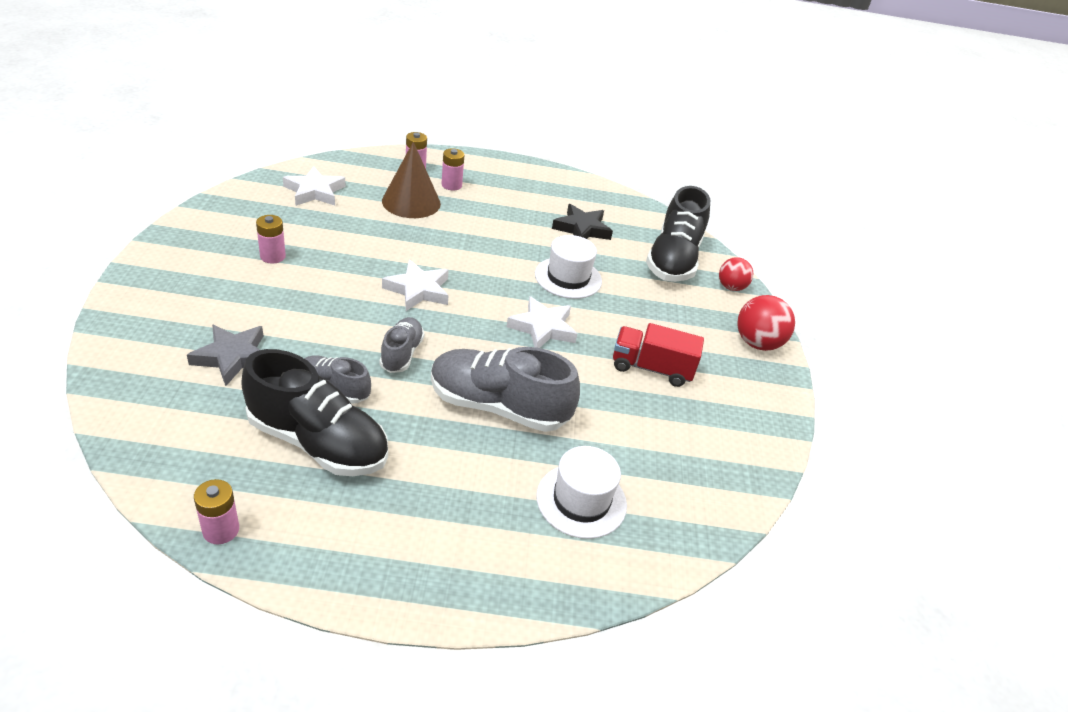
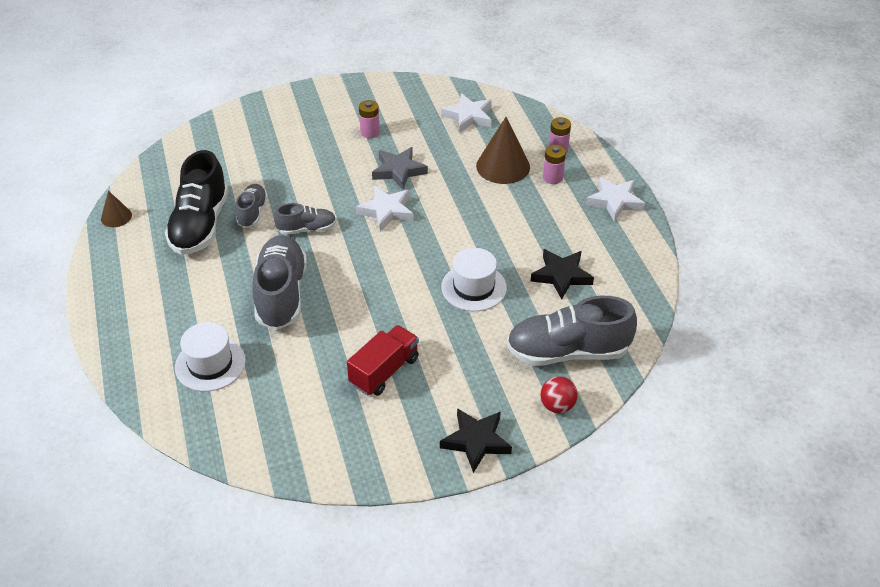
camera: 75 degrees right, 5 degrees up
(221, 530) = (116, 217): pink battery -> brown cone
(233, 357) = (255, 161): grey star -> grey star (398, 171)
(543, 328) = (390, 291): white star -> white star (614, 201)
(651, 368) = (384, 371): red truck -> red truck turned 45 degrees clockwise
(673, 260) = (567, 352): black shoe -> grey shoe
(757, 343) = (476, 441): red ball -> black star

